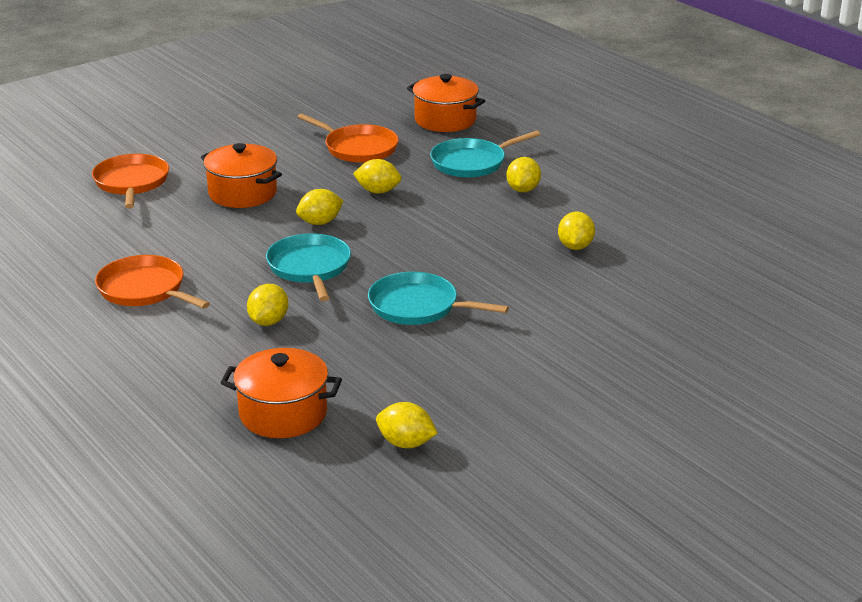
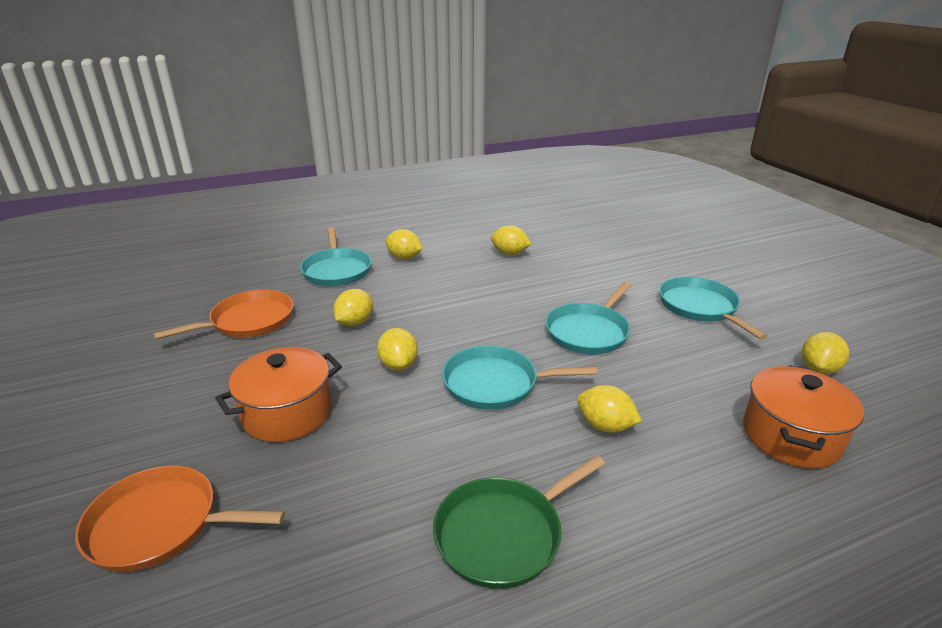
camera: 75 degrees left, 0 degrees up
(145, 289) = (503, 534): orange pan -> green pan
(445, 120) = (239, 269): orange pot -> none
(508, 374) = (700, 307): none -> turquoise pan

